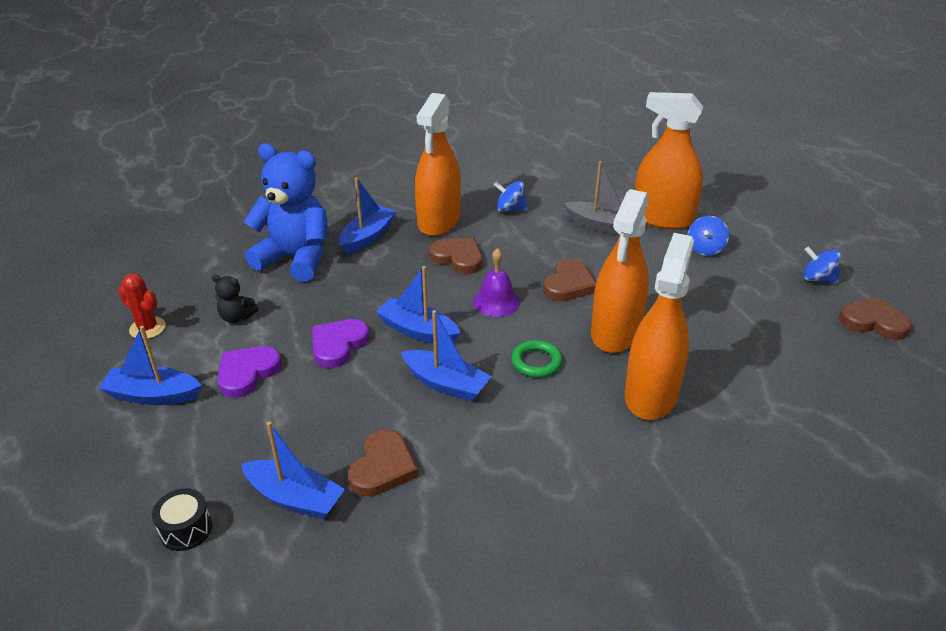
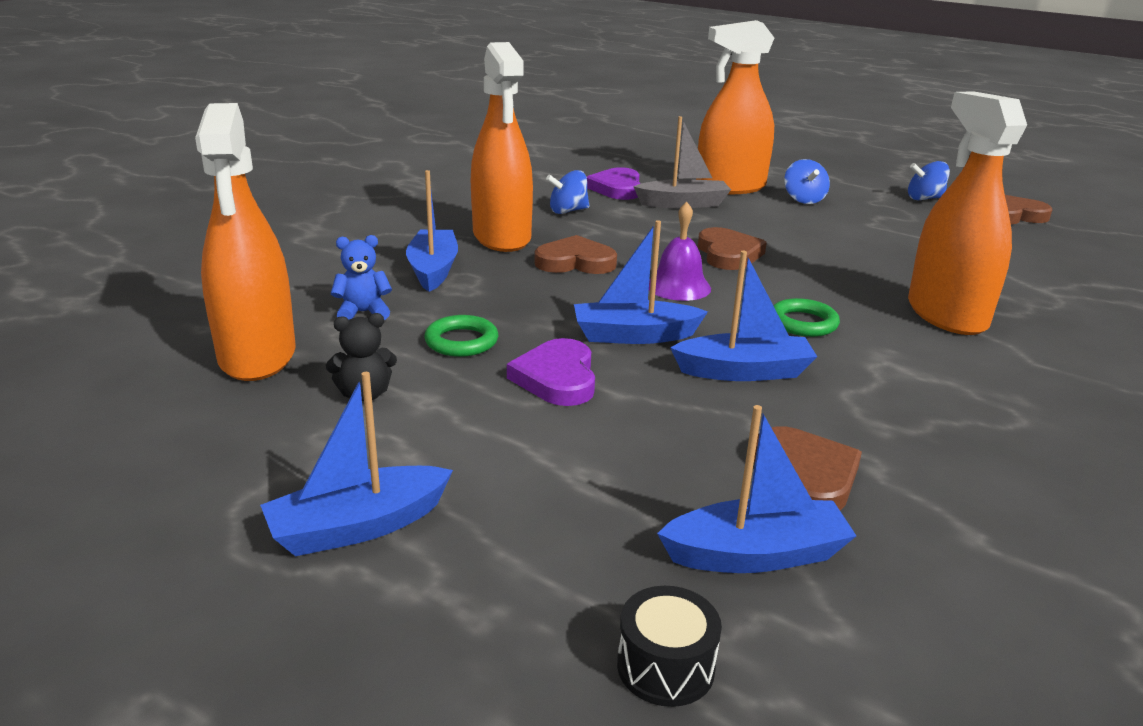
camera: 35 degrees left, 10 degrees down
(147, 328) = (227, 451): red cactus -> none
(247, 373) = (474, 447): purple heart -> purple heart (617, 188)
(296, 258) = (363, 312): blue teddy bear -> blue teddy bear, size x0.42
(321, 299) = (461, 341): none -> green ring
(615, 332) = (834, 278): orange spray bottle -> orange spray bottle (257, 355)

